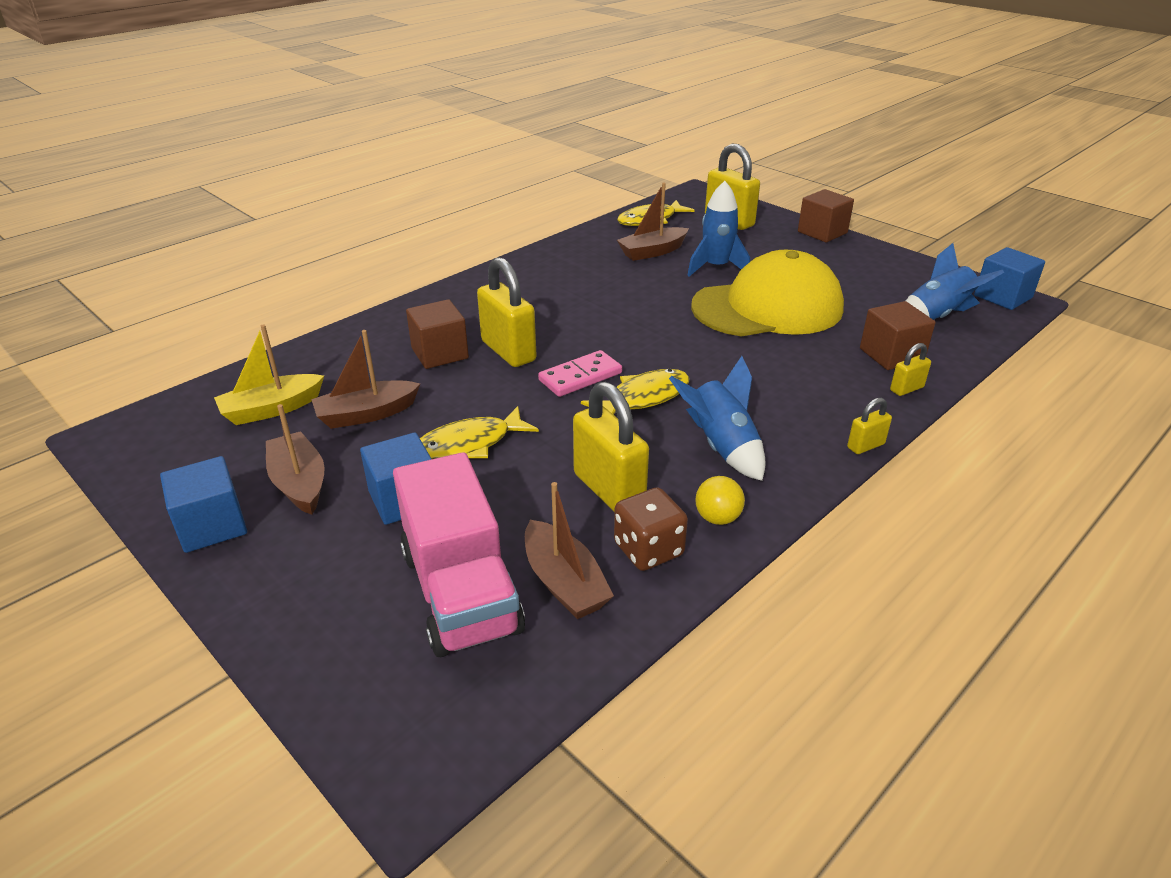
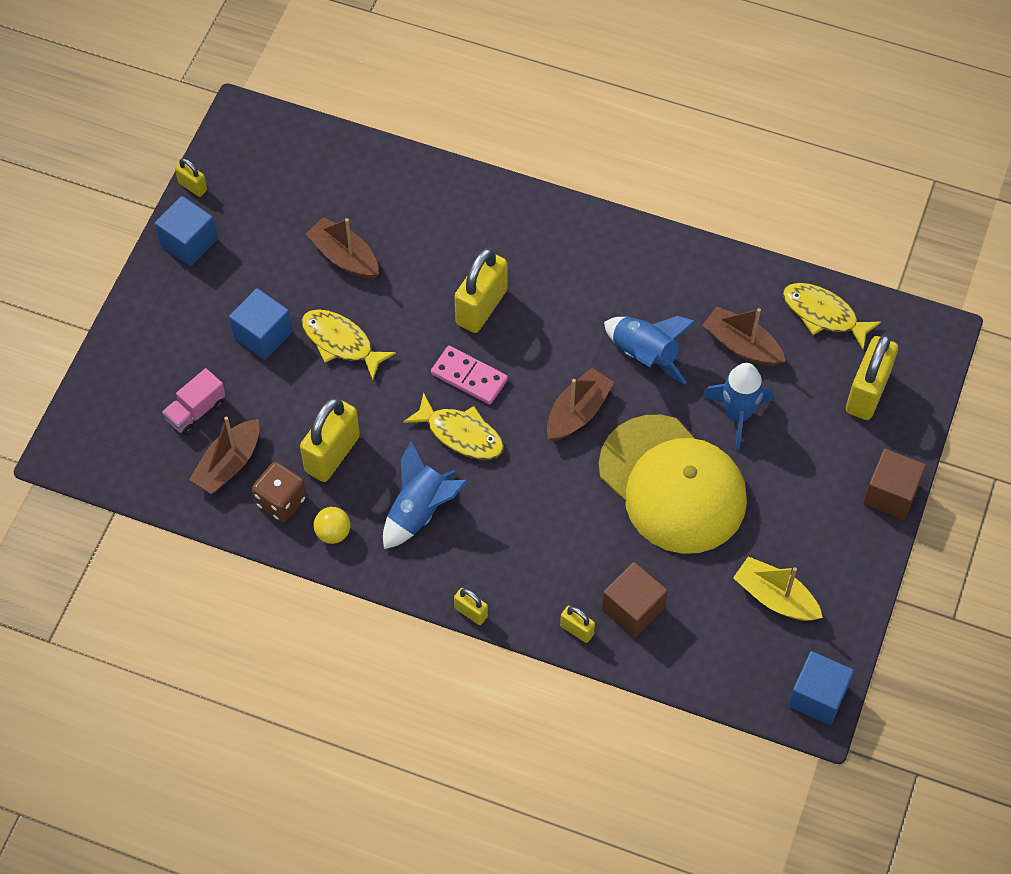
camera: 65 degrees right, 25 degrees up
(141, 500) = (193, 186): none -> yellow padlock
(271, 409) = (320, 193): yellow boat -> yellow boat (775, 597)
(299, 483) = (250, 264): brown boat -> brown boat (578, 412)
(440, 353) = (452, 259): brown cube -> none
(461, 592) = (196, 411): pink truck -> pink truck, size x0.50
(937, 316) = (735, 638): blue rocket -> blue rocket (644, 355)

